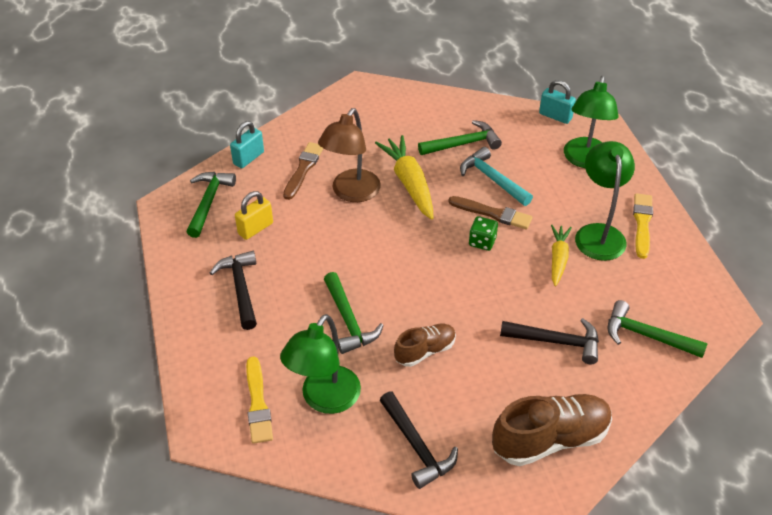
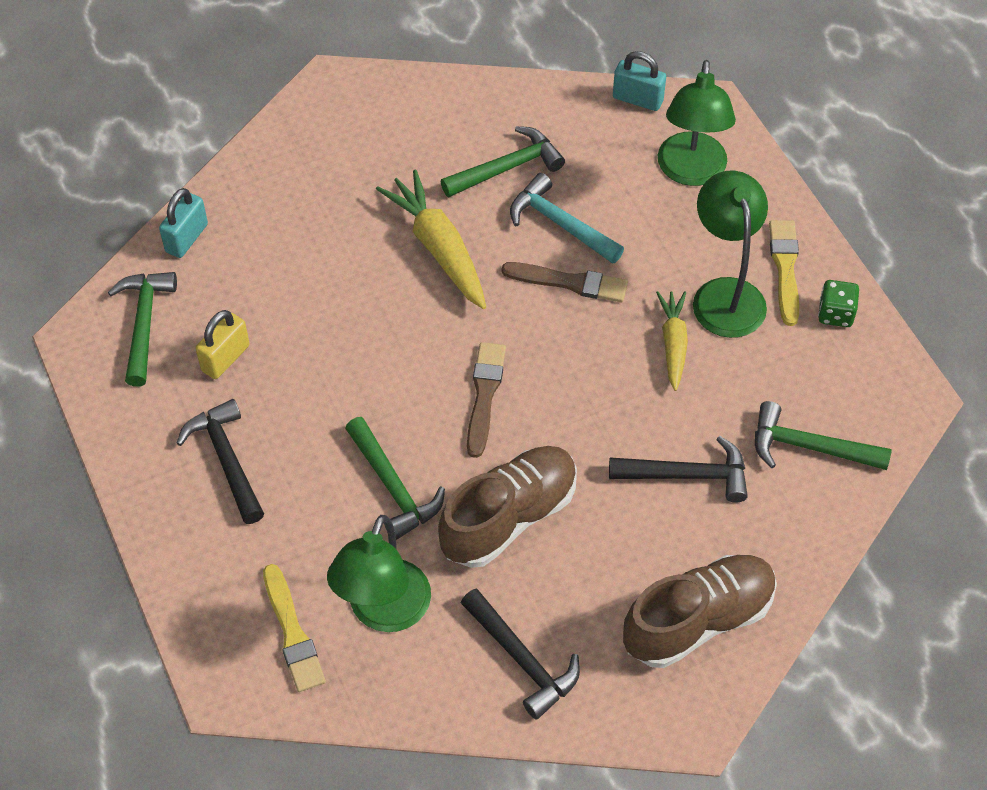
camera: 10 degrees left, 10 degrees up
(303, 169) = (275, 246): brown brush -> brown brush (484, 395)
(351, 193) = (355, 277): brown lamp -> none
(425, 351) = (509, 517): brown shoe -> brown shoe, size x1.70
(482, 242) = (561, 332): green dice -> green dice (835, 314)

